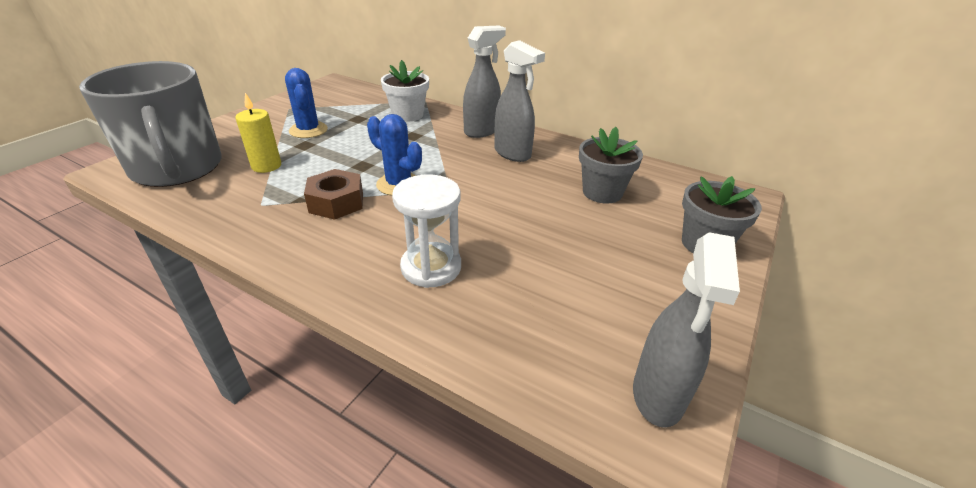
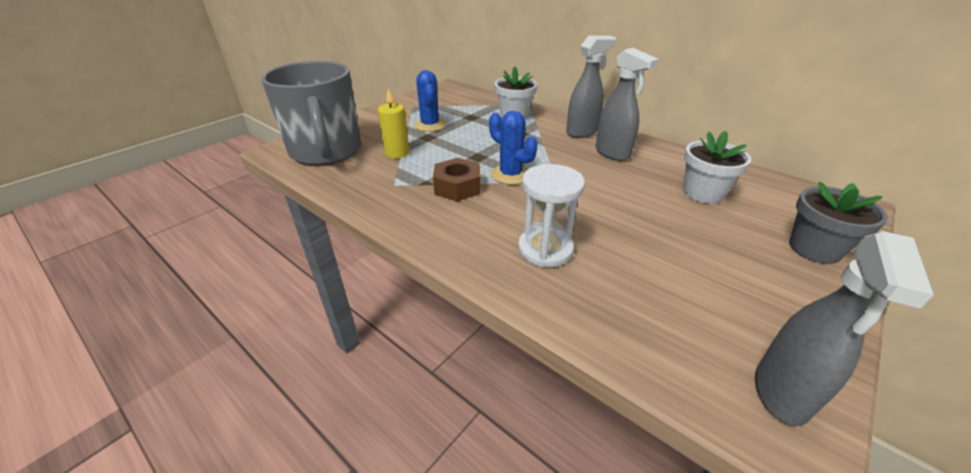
camera: 10 degrees right, 0 degrees up
(602, 192) = (702, 193): grey flower pot -> white flower pot

